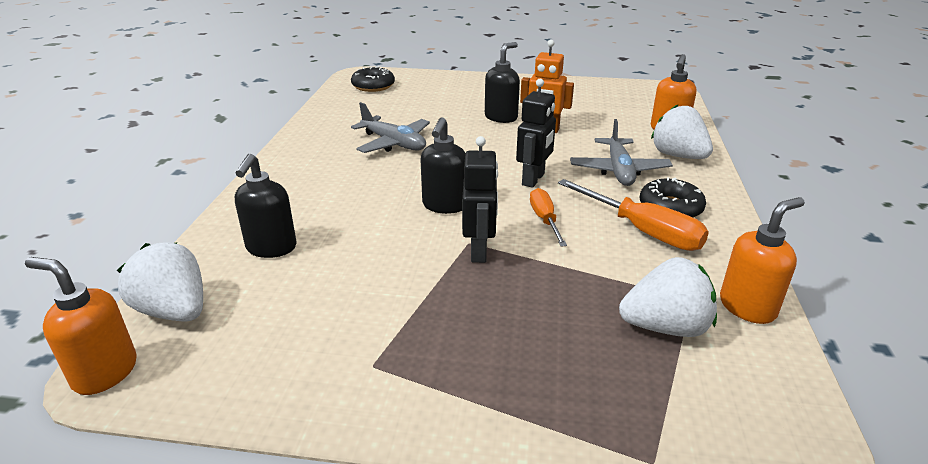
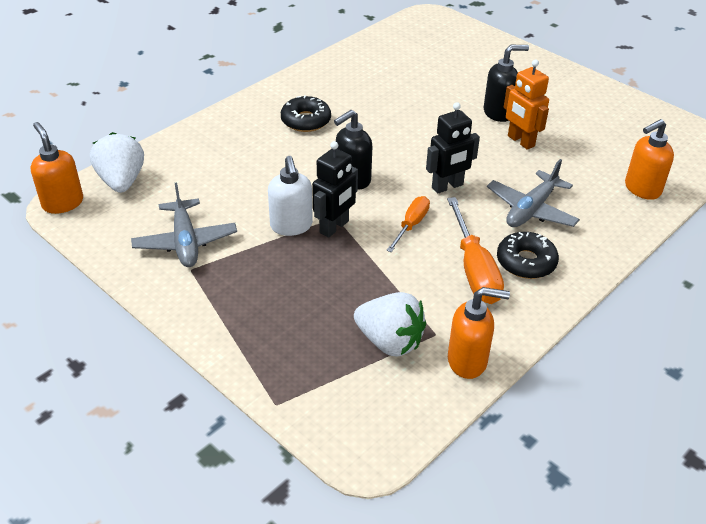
camera: 35 degrees right, 10 degrees up
(271, 248) = (208, 162): black soap dispenser -> none
(373, 86) = (427, 34): black donut -> black donut (306, 120)
(393, 143) = (377, 105): grey plane -> grey plane (185, 242)
(435, 269) = (291, 226): none -> white soap dispenser
(678, 156) = (608, 219): white strawberry -> none

